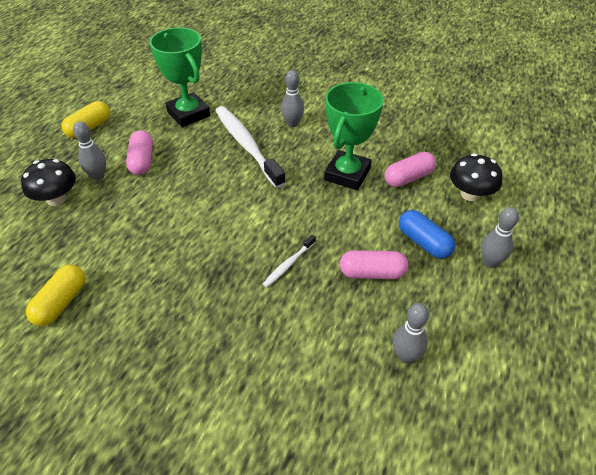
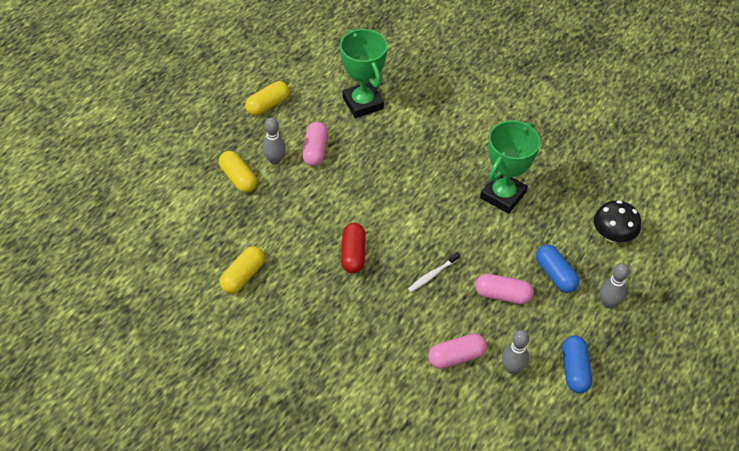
camera: 10 degrees right, 5 degrees up
(56, 199) = (238, 178): black mushroom -> yellow capsule
(193, 257) = (353, 254): none -> red capsule
(247, 145) = (414, 149): white toothbrush -> none
(292, 123) = (462, 130): grey bowling pin -> none
(408, 178) = (559, 208): pink capsule -> pink capsule (456, 357)
(478, 344) = (574, 370): none -> blue capsule

